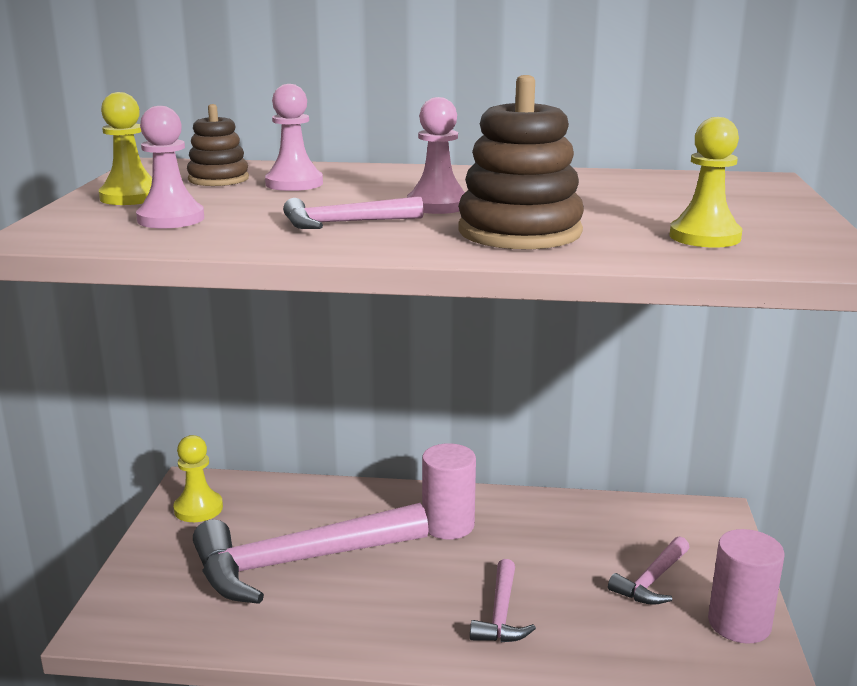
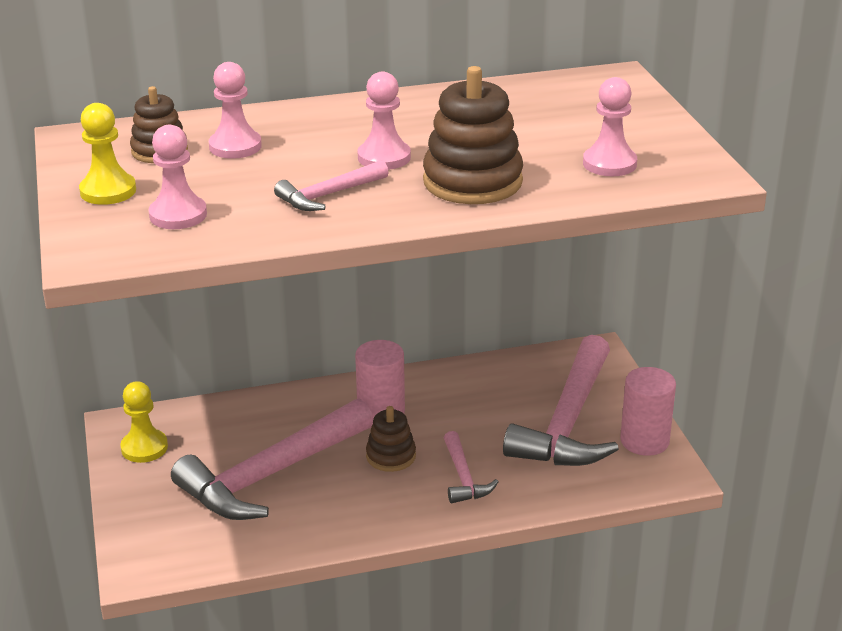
camera: 20 degrees left, 10 degrees up
(433, 572) = (391, 456): none -> brown stacking toy
(652, 580) = (568, 421): pink hammer -> pink hammer, size x2.13
(704, 237) = (609, 164): yellow pawn -> pink pawn

